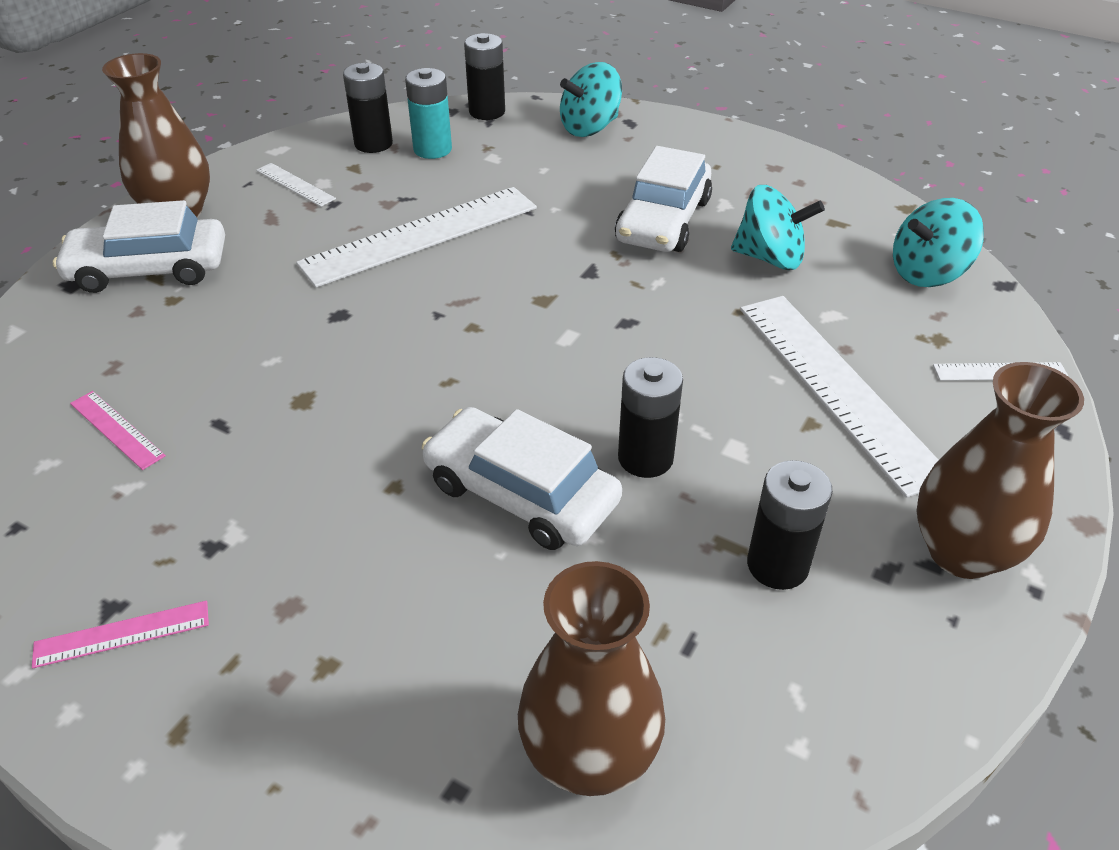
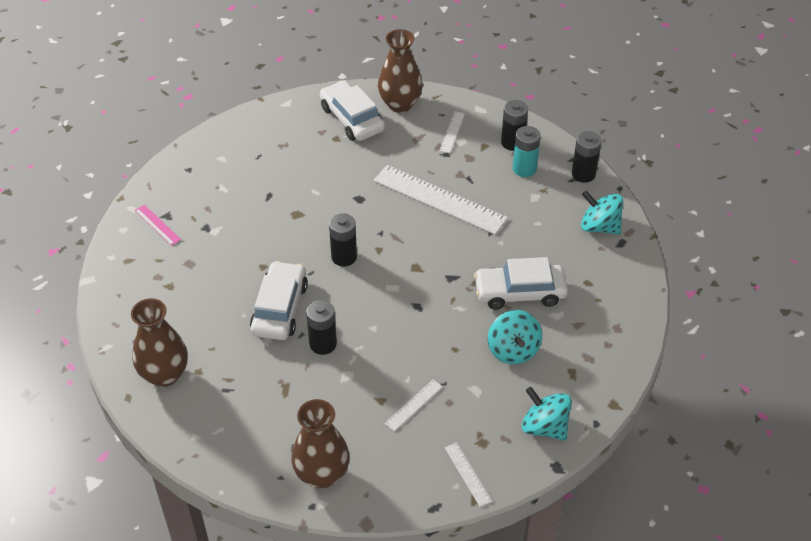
camera: 65 degrees right, 5 degrees up
(117, 429) = (249, 167): pink ruler -> none
(777, 565) = (281, 408): black battery -> black battery (344, 257)
(837, 387) = (413, 405): white ruler -> white ruler, size x0.45

